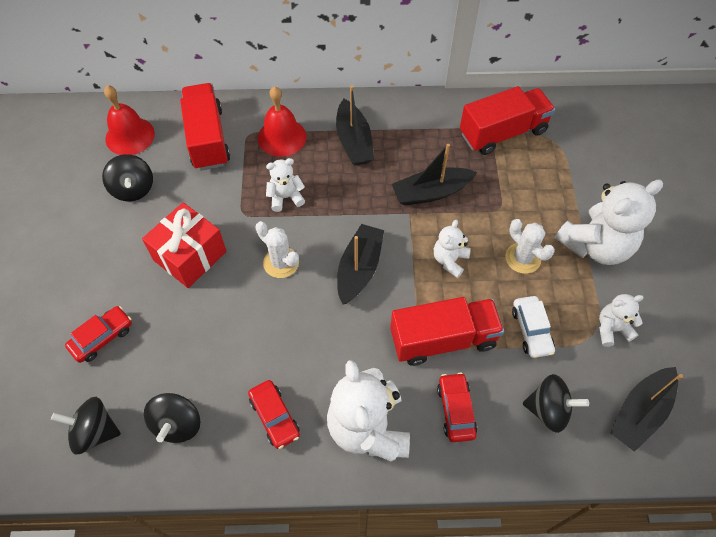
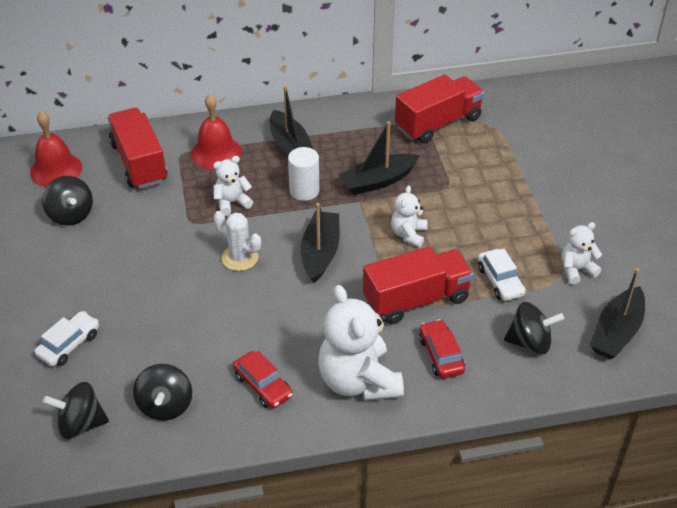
camera: 10 degrees left, 15 degrees down
(102, 337) = (69, 344): red car -> white car
(190, 256) = (144, 264): red gift -> none
(357, 193) = (304, 191): none -> white cylinder
(523, 258) = (479, 224): white cactus -> none
(596, 245) = (547, 205): white teddy bear -> none

